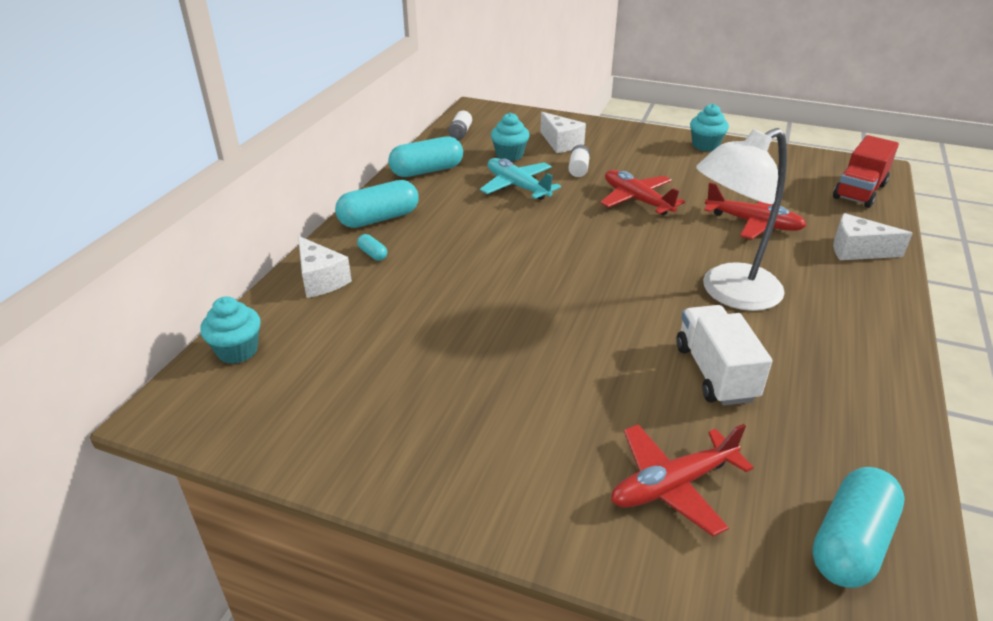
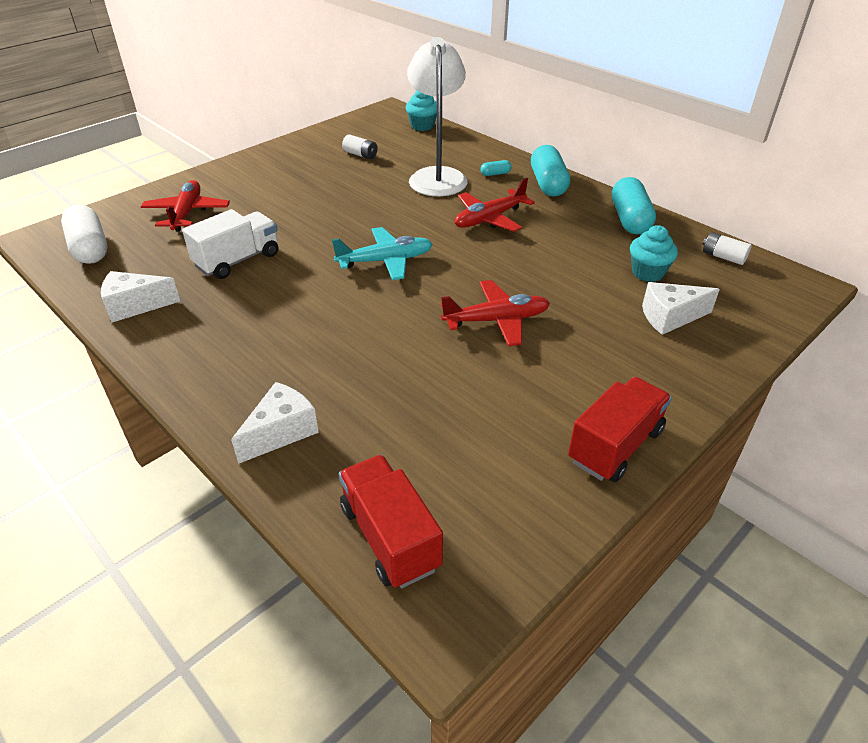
camera: 115 degrees right, 5 degrees up
(320, 280) = (476, 154): white cheese -> white cheese (135, 306)
(517, 186) = (569, 258): turquoise plane -> turquoise plane (386, 261)
(578, 169) = (592, 307): white battery -> white battery (360, 155)
(705, 146) = (615, 446): turquoise cupcake -> red truck
(715, 373) = (238, 260): white truck -> white truck turned 60 degrees counterclockwise
(728, 293) = (306, 307): white lamp -> white lamp (437, 176)
(753, 223) = (392, 381): red plane -> red plane (489, 219)
(850, 542) = (89, 248): turquoise capsule -> white capsule

